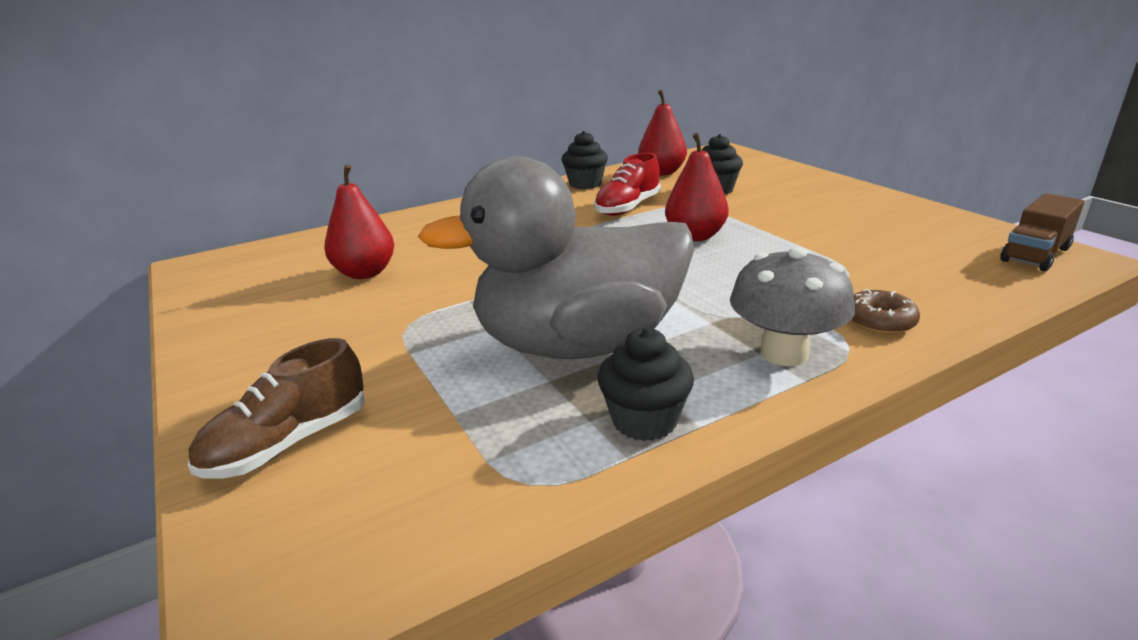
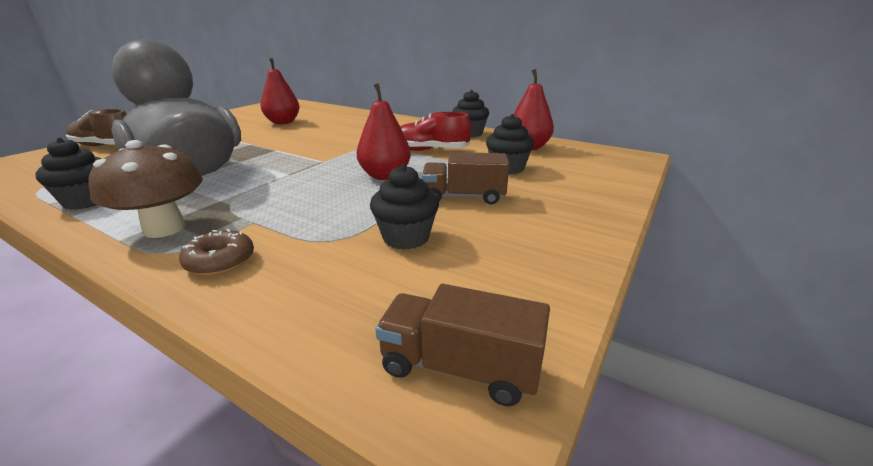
camera: 60 degrees right, 0 degrees up
(778, 215) = (464, 197): none -> brown truck
(784, 353) = (164, 228): grey mushroom -> brown mushroom
(855, 246) = (406, 237): none -> black cupcake

